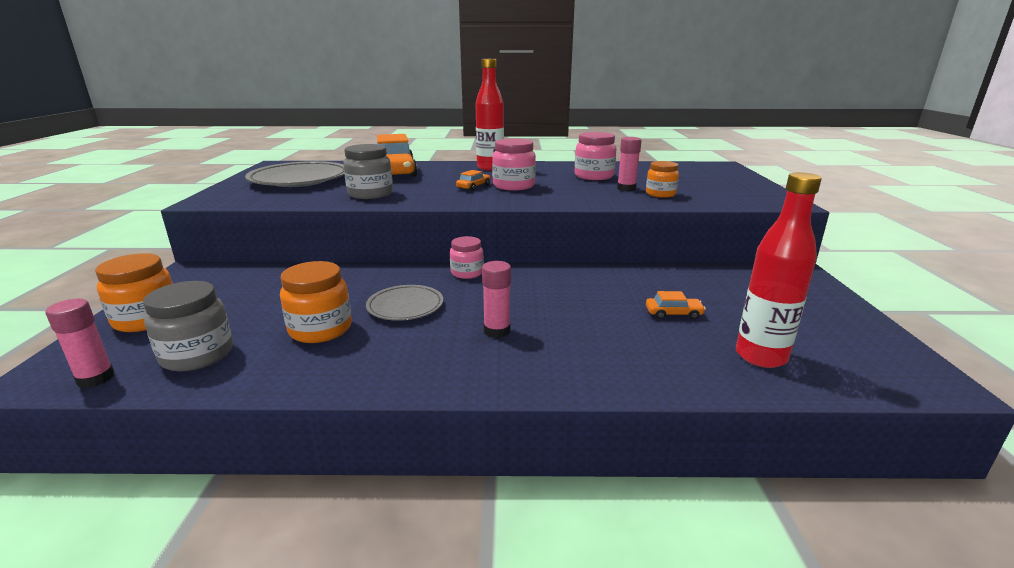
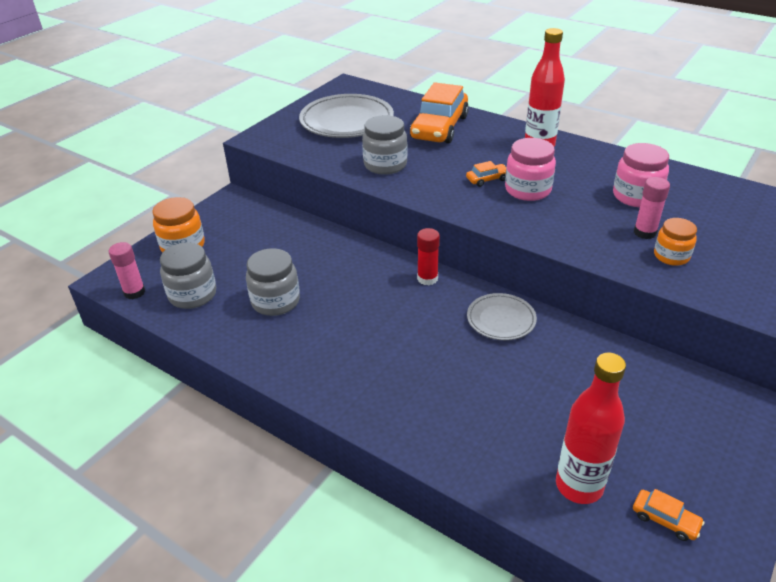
camera: 35 degrees right, 15 degrees up
(320, 329) = (275, 301): orange jar -> grey jar
(405, 307) = (348, 301): grey plate -> grey plate (501, 320)
(467, 273) = (427, 278): pink jar -> red glue stick
(497, 330) = (392, 357): pink glue stick -> none
(673, 313) = (558, 404): orange car -> orange car (665, 519)

